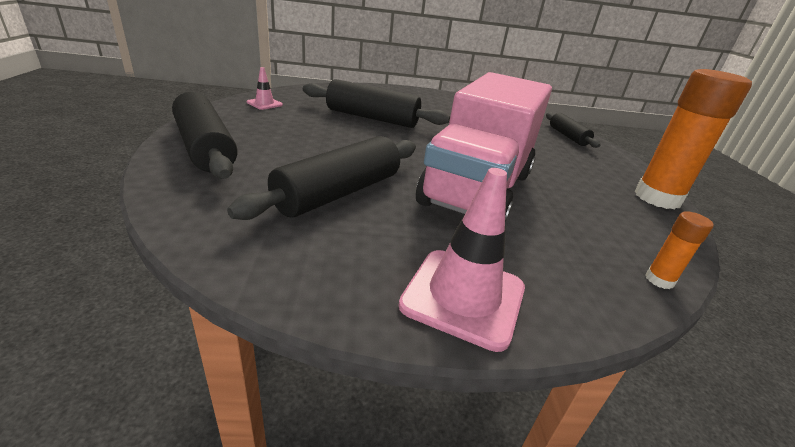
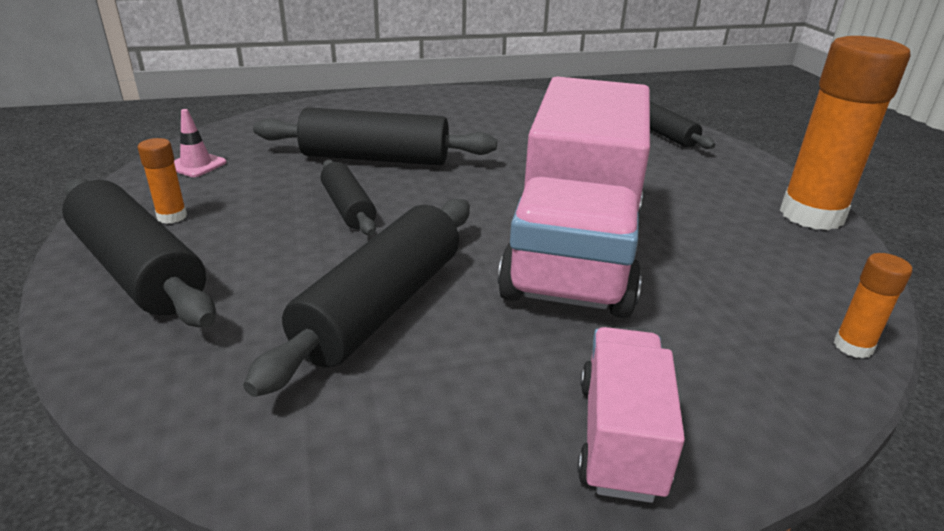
camera: 10 degrees left, 0 degrees up
(238, 126) = (172, 216): none -> orange glue stick
(343, 139) = (348, 208): none -> black rolling pin
(463, 296) = (620, 437): pink traffic cone -> pink truck

